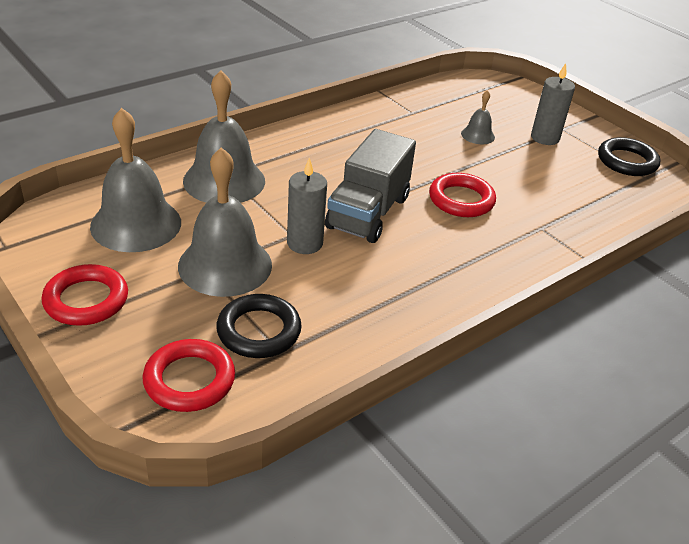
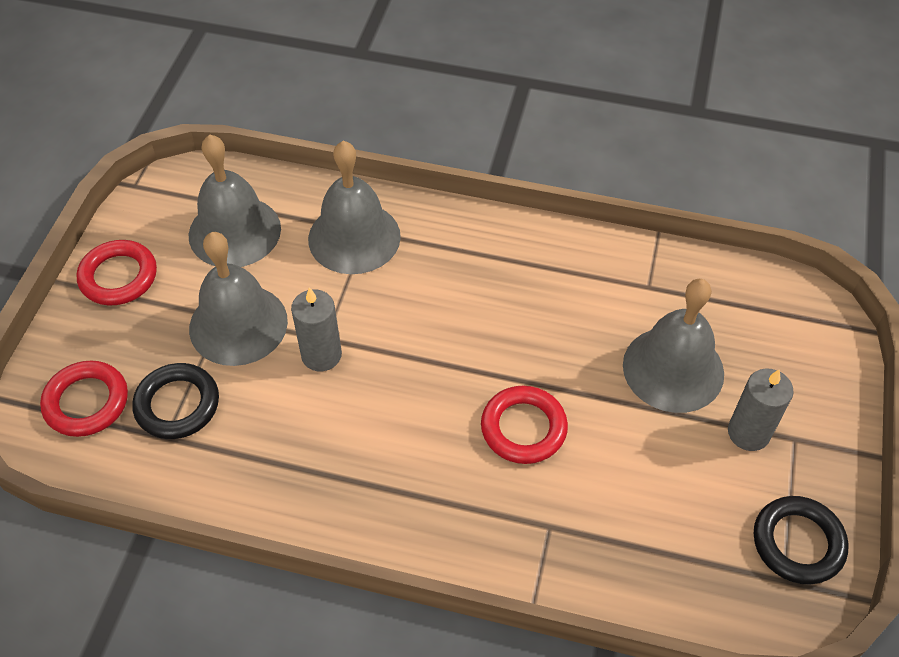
camera: 55 degrees right, 15 degrees up
(368, 213) = (417, 369): grey truck -> none
(477, 135) = (673, 369): grey bell -> grey bell, size x2.12

